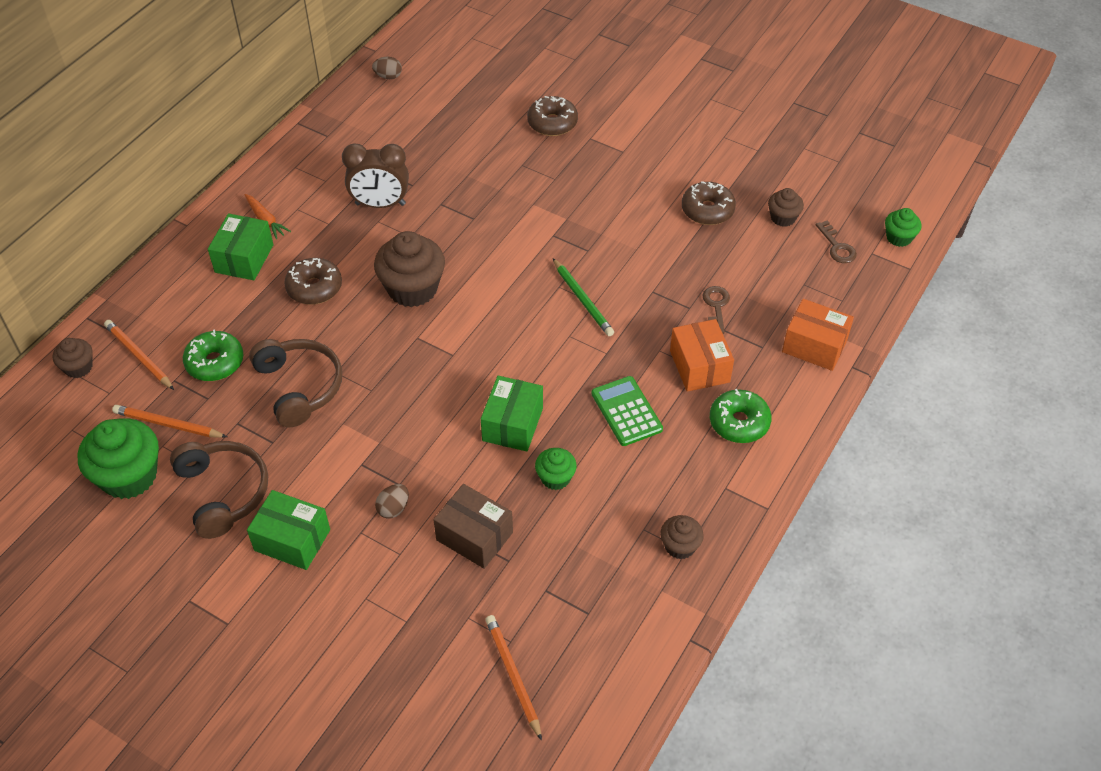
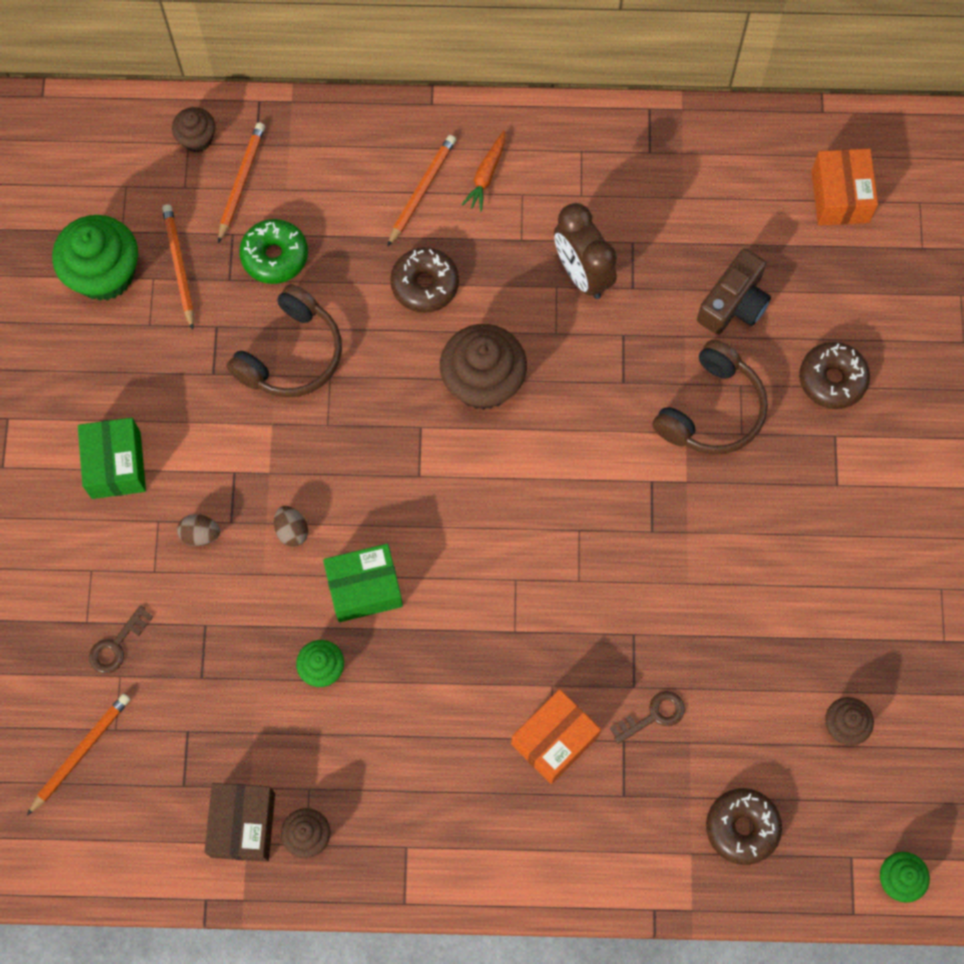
camera: 60 degrees right, 20 degrees up
(223, 492) = (133, 368): brown headphones -> brown headphones (712, 410)
(244, 258) = (422, 190): green box -> orange pencil
(388, 76) = (788, 154): brown egg -> brown egg (292, 530)
(464, 143) = (734, 303): none -> brown camera
(474, 536) = (211, 629): brown box -> brown box (243, 825)
(582, 299) = (575, 565): green pencil -> none
(626, 411) = (447, 694): green calculator -> none
(707, 210) = (800, 631): brown donut -> brown donut (742, 827)
(739, 422) = (500, 820): green donut -> none
(814, 346) = (660, 853): orange box -> orange box (840, 196)
(837, 246) = (835, 810): brown key -> brown key (117, 645)

